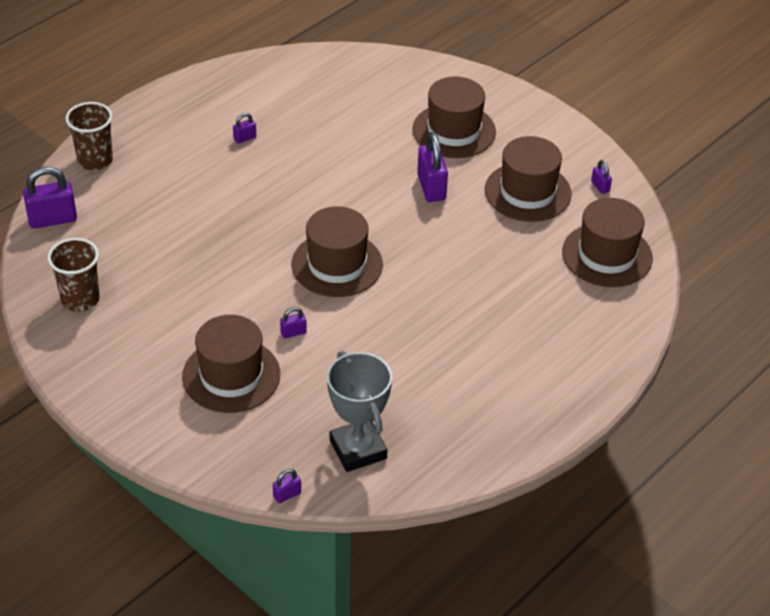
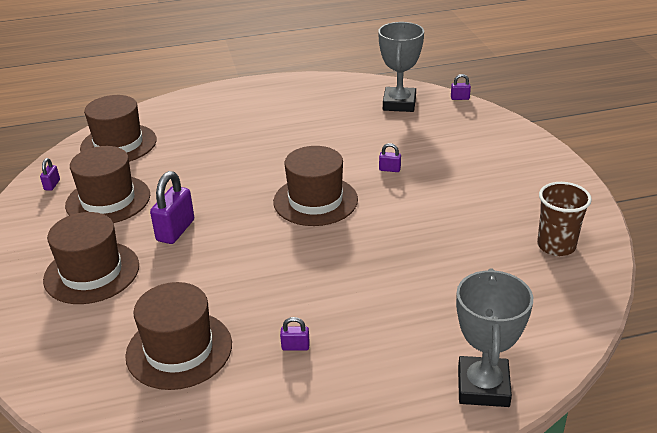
camera: 145 degrees left, 10 degrees down
(52, 219) = (560, 331): purple padlock -> none
(95, 160) = (483, 387): brown cup -> grey trophy
(231, 375) = (455, 159): brown hat -> brown hat (179, 349)

